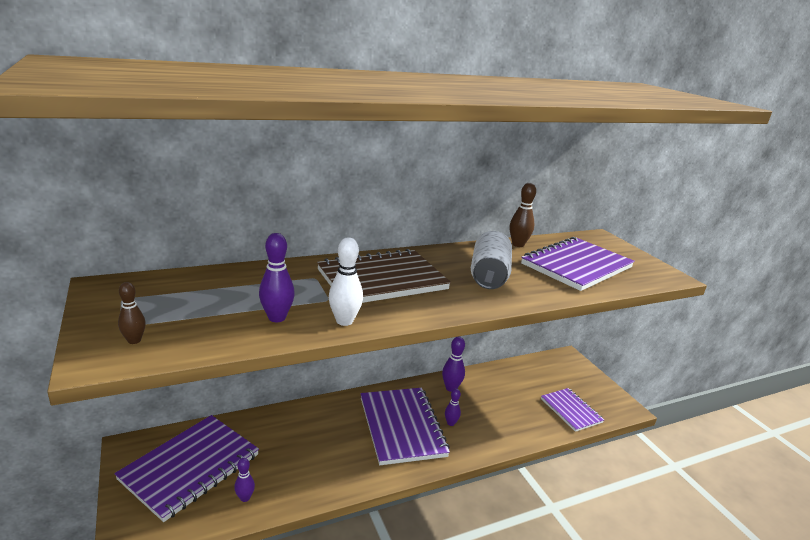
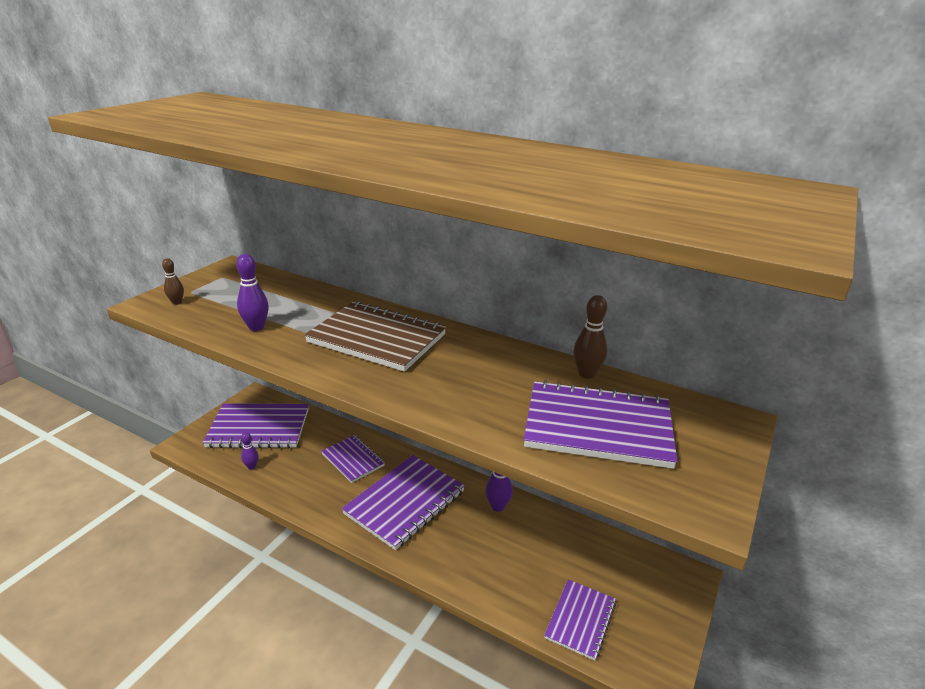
camera: 55 degrees right, 5 degrees up
(319, 429) = (353, 460): none -> purple notebook
(344, 321) = (282, 351): white bowling pin -> none
(450, 423) = (445, 531): purple bowling pin -> none
(489, 276) = (471, 382): white can -> none

